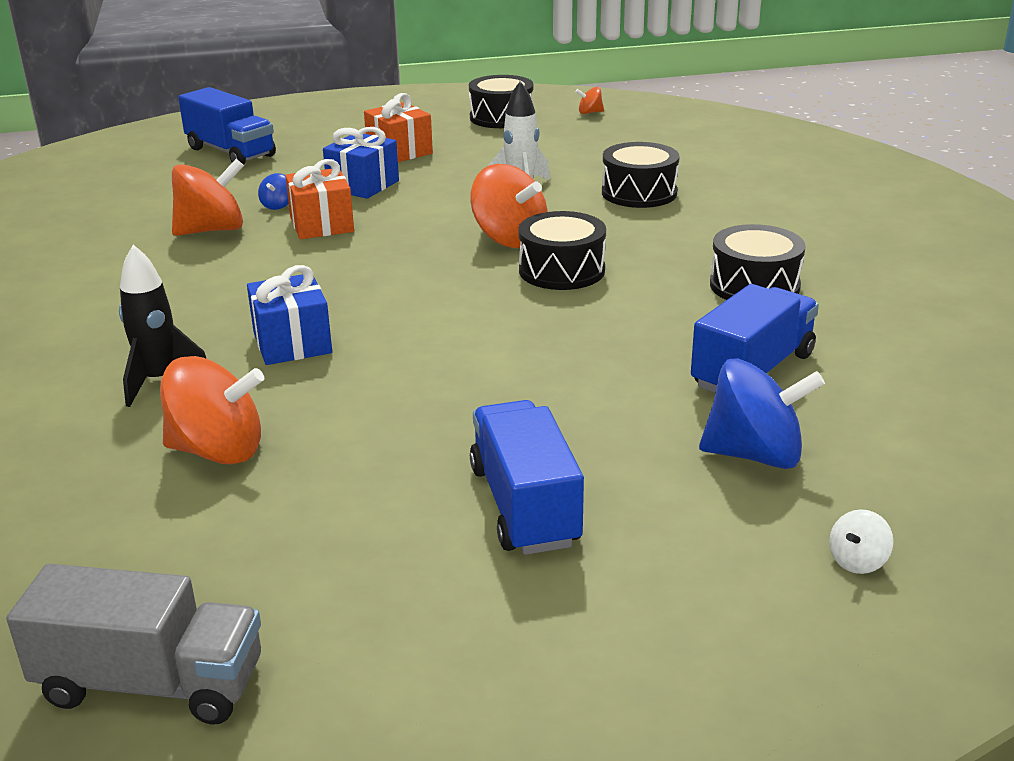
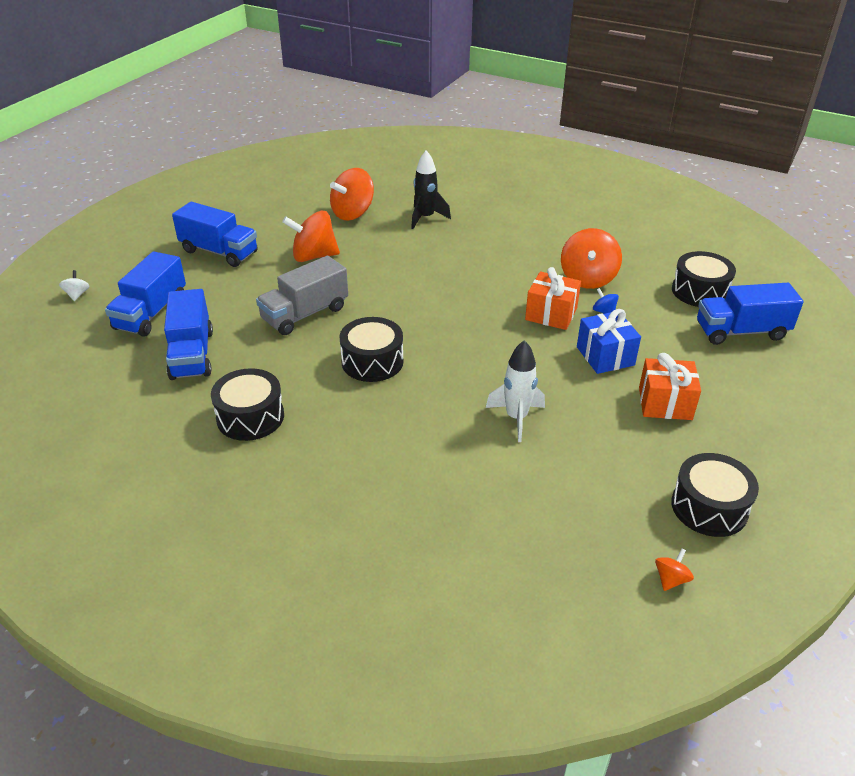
camera: 130 degrees right, 10 degrees up
(151, 683) = (256, 173): grey truck -> grey truck (305, 314)
(292, 343) = (413, 254): blue gift -> none
(509, 239) = (439, 367): orange spinning top -> orange spinning top (314, 256)
(639, 193) = (438, 469): black drum -> black drum (700, 291)
(755, 455) = (151, 313): blue spinning top -> blue truck

